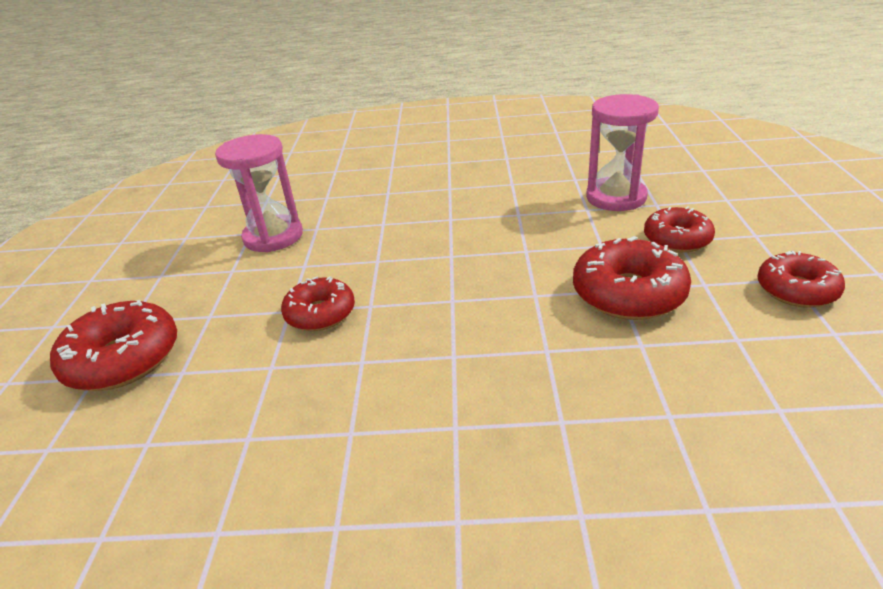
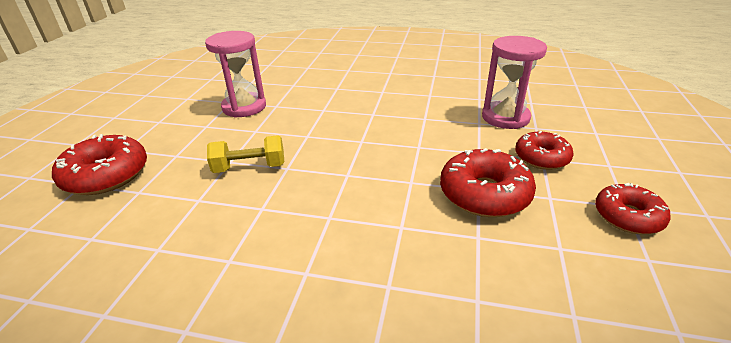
camera: 10 degrees right, 0 degrees up
(320, 313) = (250, 167): red donut -> yellow dumbbell

